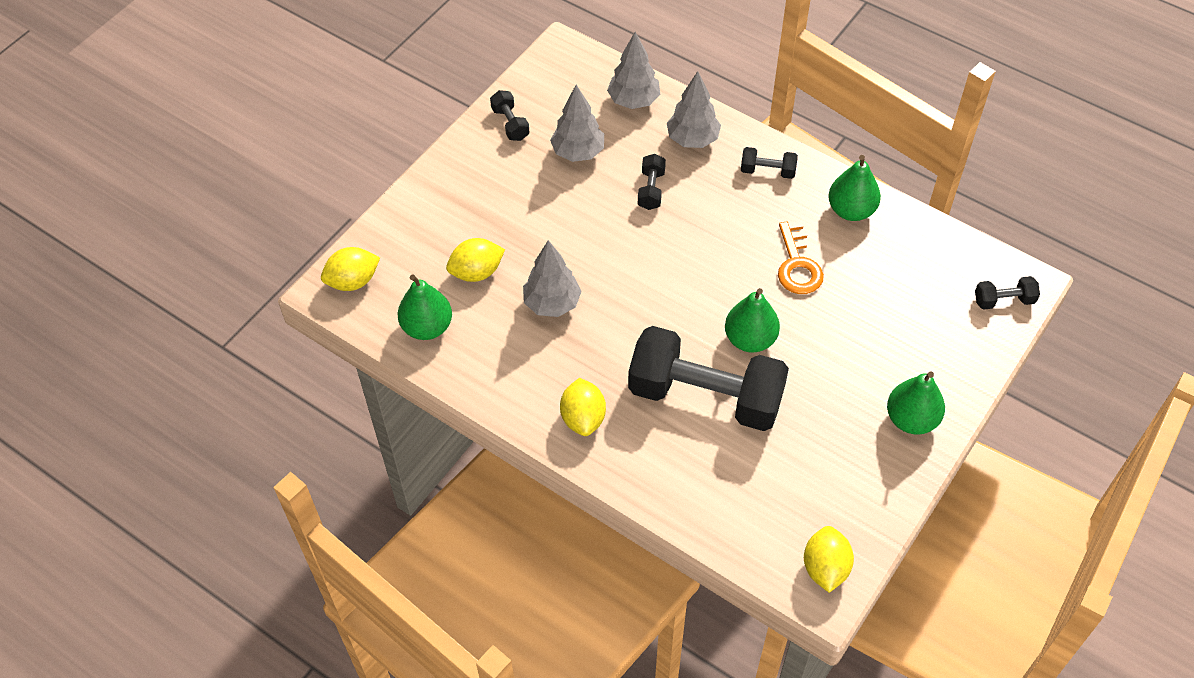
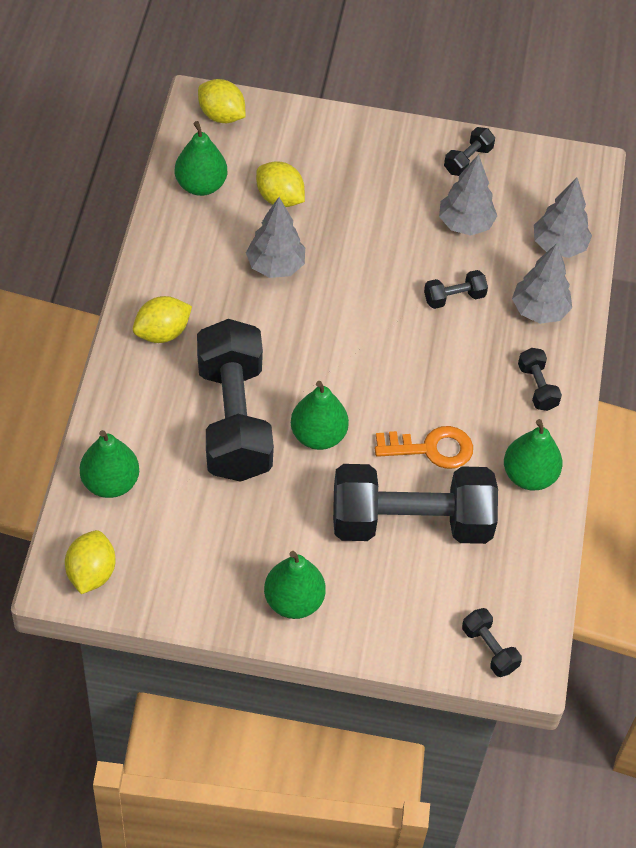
camera: 60 degrees right, 0 degrees up
(732, 519) = (110, 483): none -> green pear
(797, 265) = (431, 448): orange key -> orange key turned 150 degrees counterclockwise
(825, 568) = (91, 573): yellow lemon -> yellow lemon turned 60 degrees counterclockwise
(864, 307) = (411, 522): none -> black dumbbell

